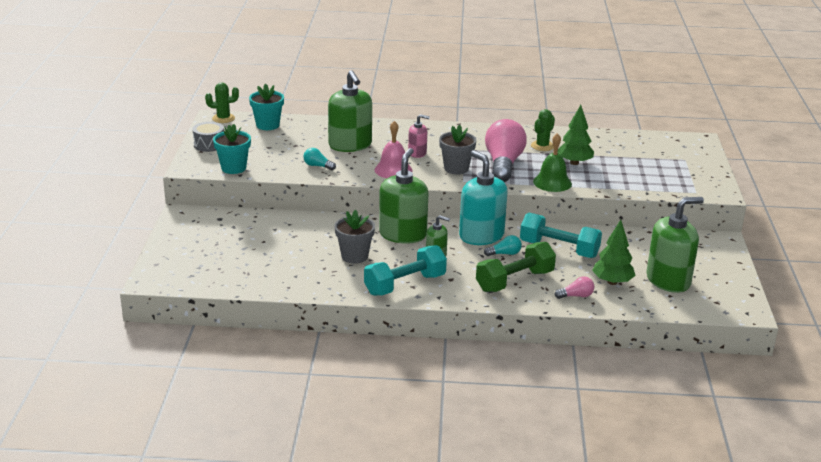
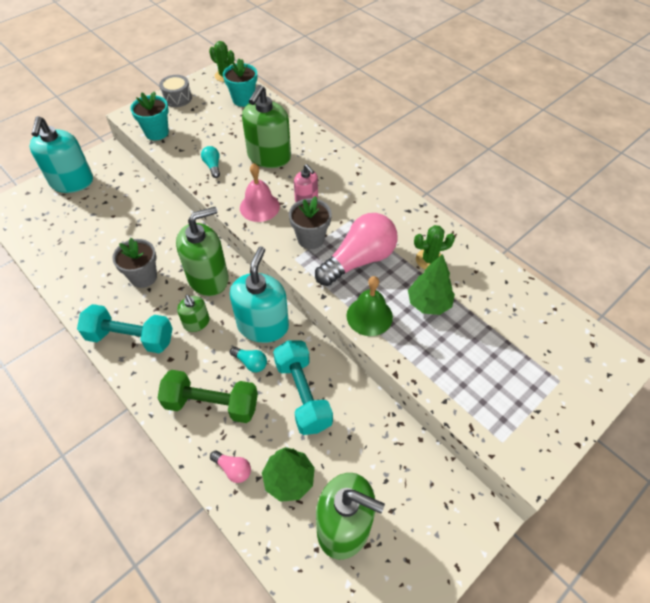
camera: 45 degrees right, 25 degrees up
(185, 241) = (72, 182): none -> turquoise soap dispenser

